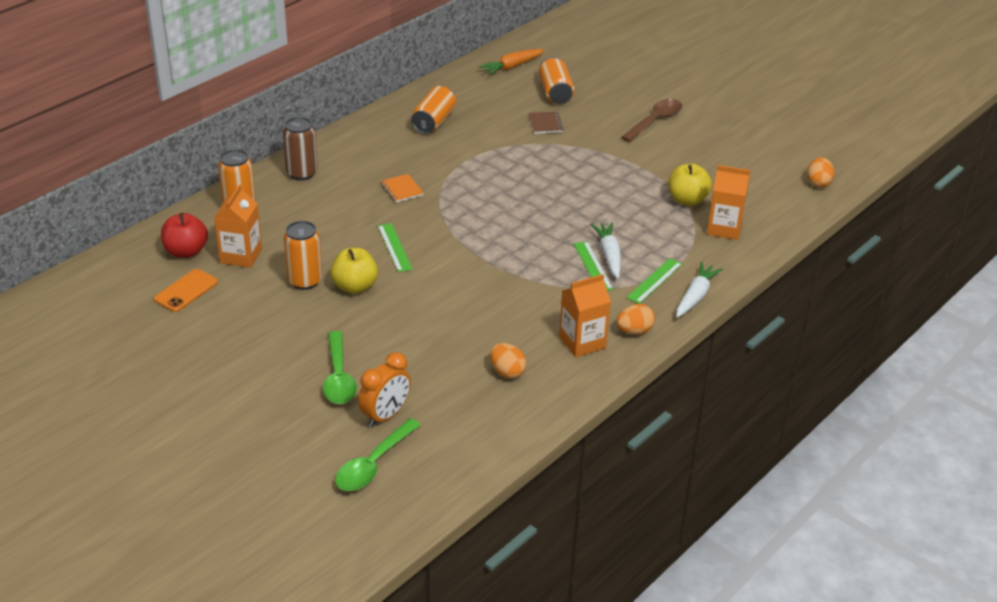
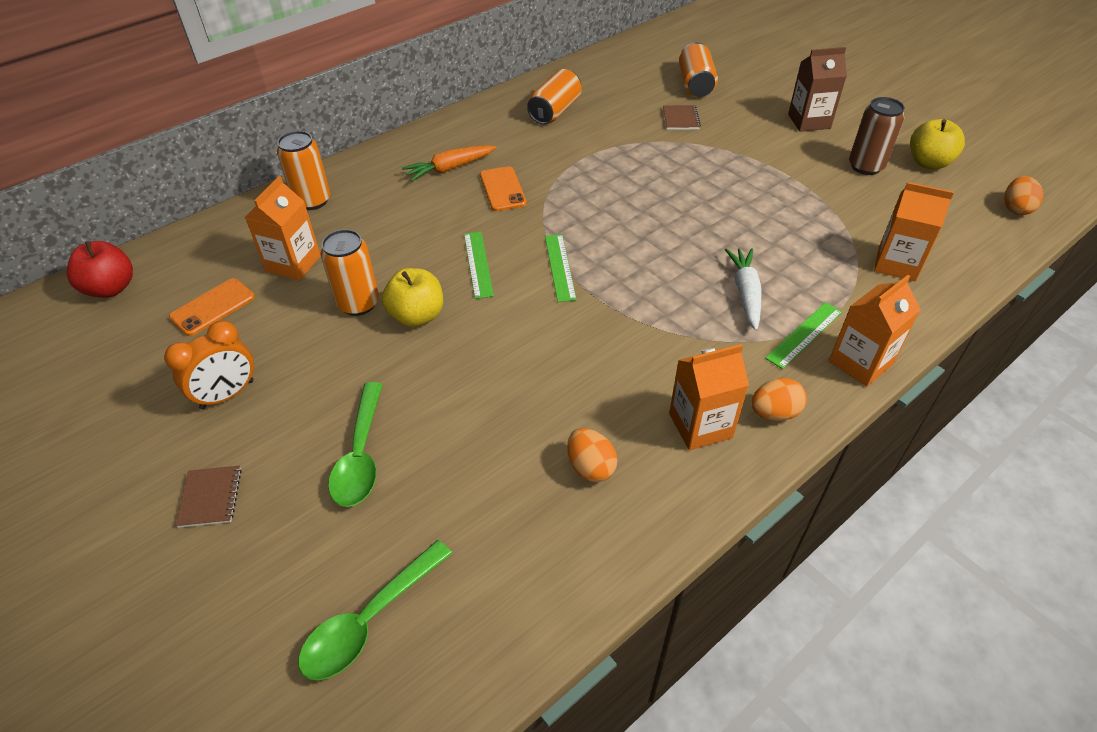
camera: 10 degrees right, 10 degrees up
(186, 252) = (232, 254): red apple -> red apple (111, 288)
(236, 409) = (210, 497): none -> brown notebook
(302, 173) = (394, 163): brown can -> brown can (865, 166)
(385, 415) = (408, 529): orange clock -> orange clock (227, 395)
(401, 189) = (502, 189): orange notebook -> orange phone
(512, 67) = (650, 55): orange carrot -> orange carrot (449, 169)
(593, 266) = (723, 307): green ruler -> green ruler (560, 267)
(655, 121) = (809, 121): brown spoon -> brown carton
(687, 200) = (848, 222): yellow apple -> yellow apple (928, 163)
(695, 296) = (860, 363): white carrot -> orange carton

